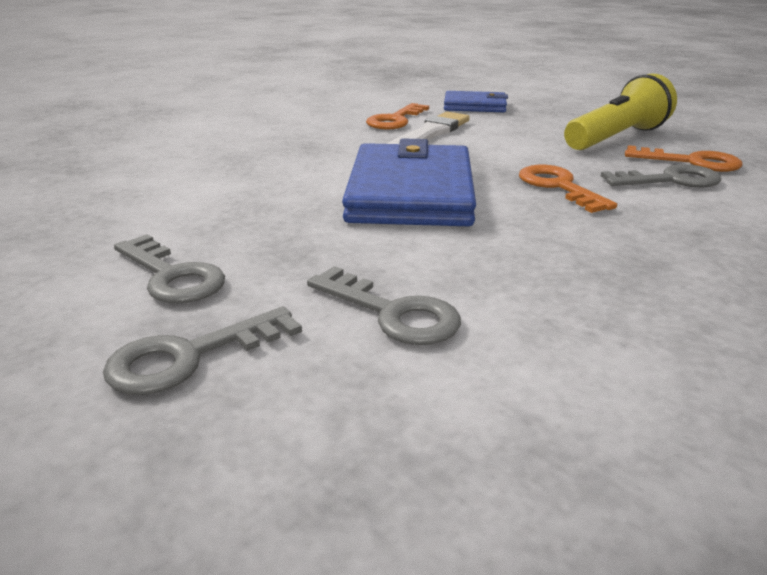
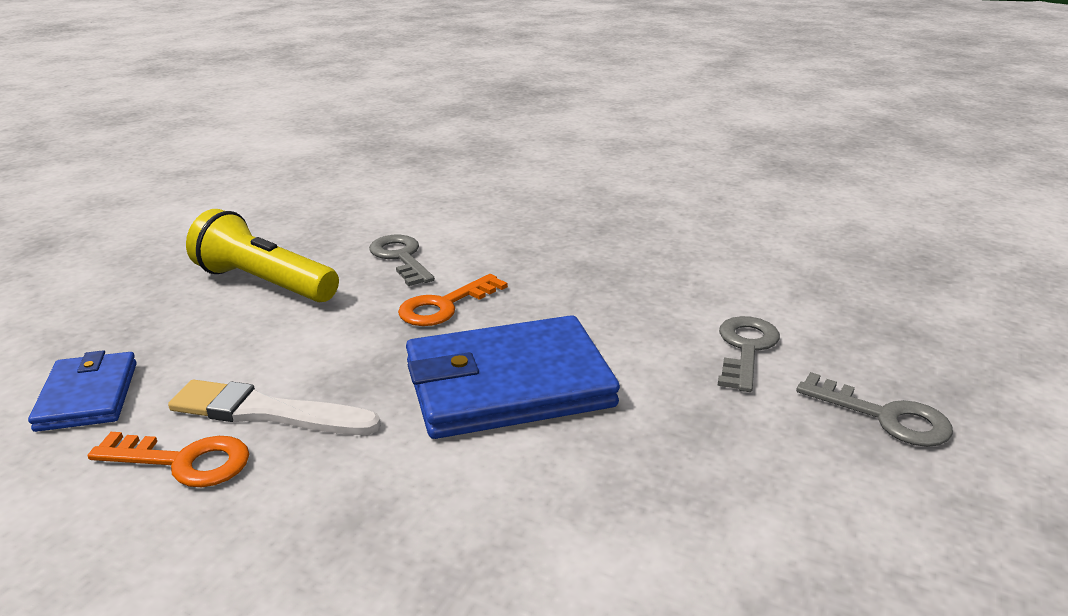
camera: 110 degrees left, 0 degrees up
(172, 276) = (808, 478): grey key -> none
(691, 162) = (342, 248): orange key -> none

